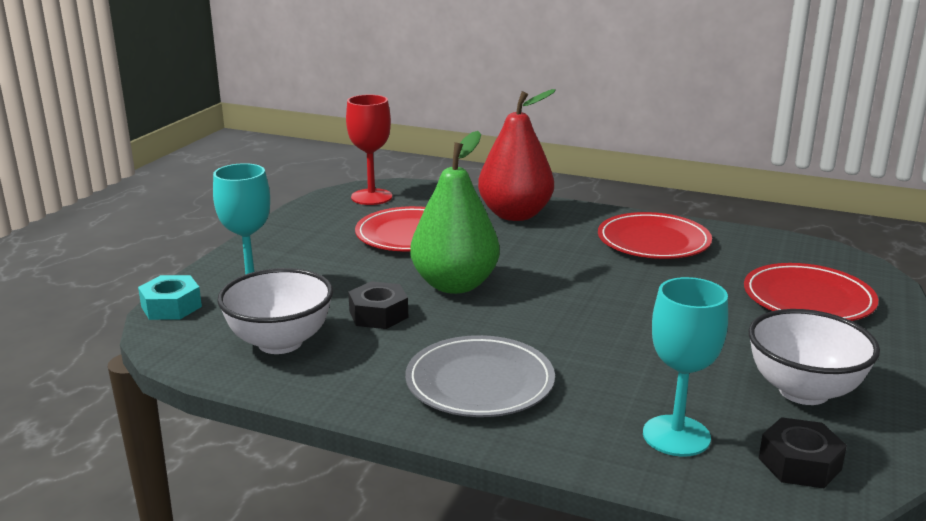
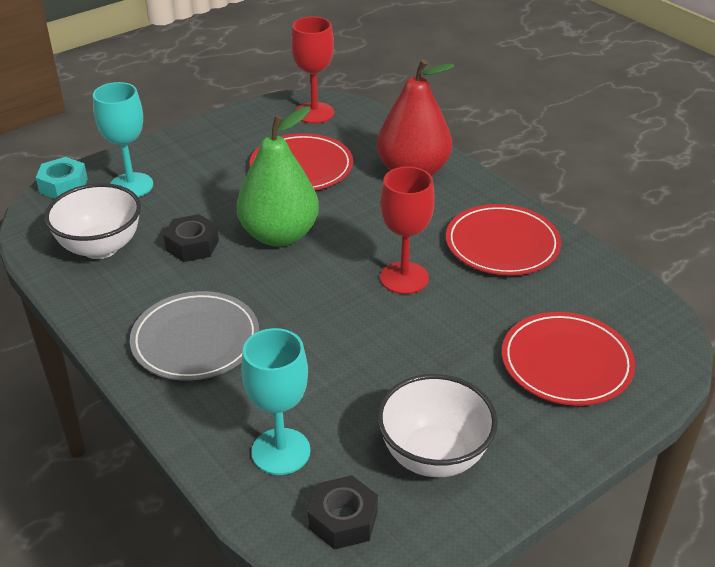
camera: 30 degrees right, 15 degrees up
(607, 283) = (404, 278): none -> red goblet

